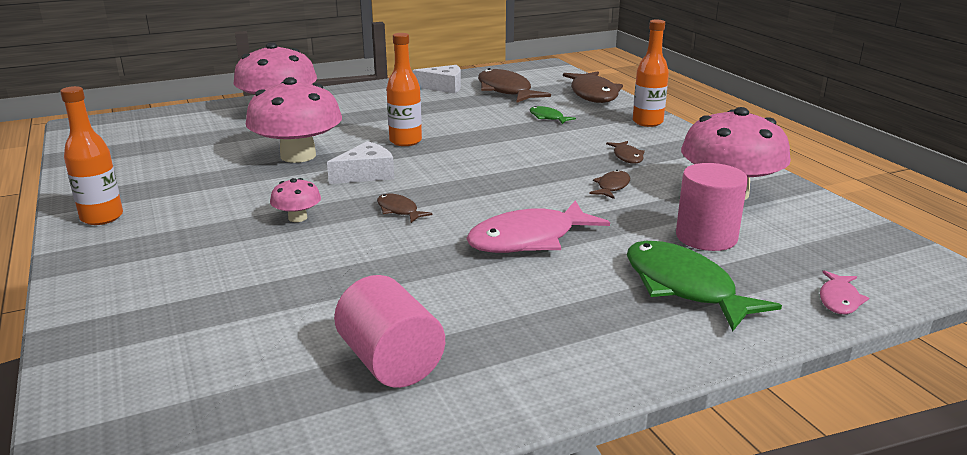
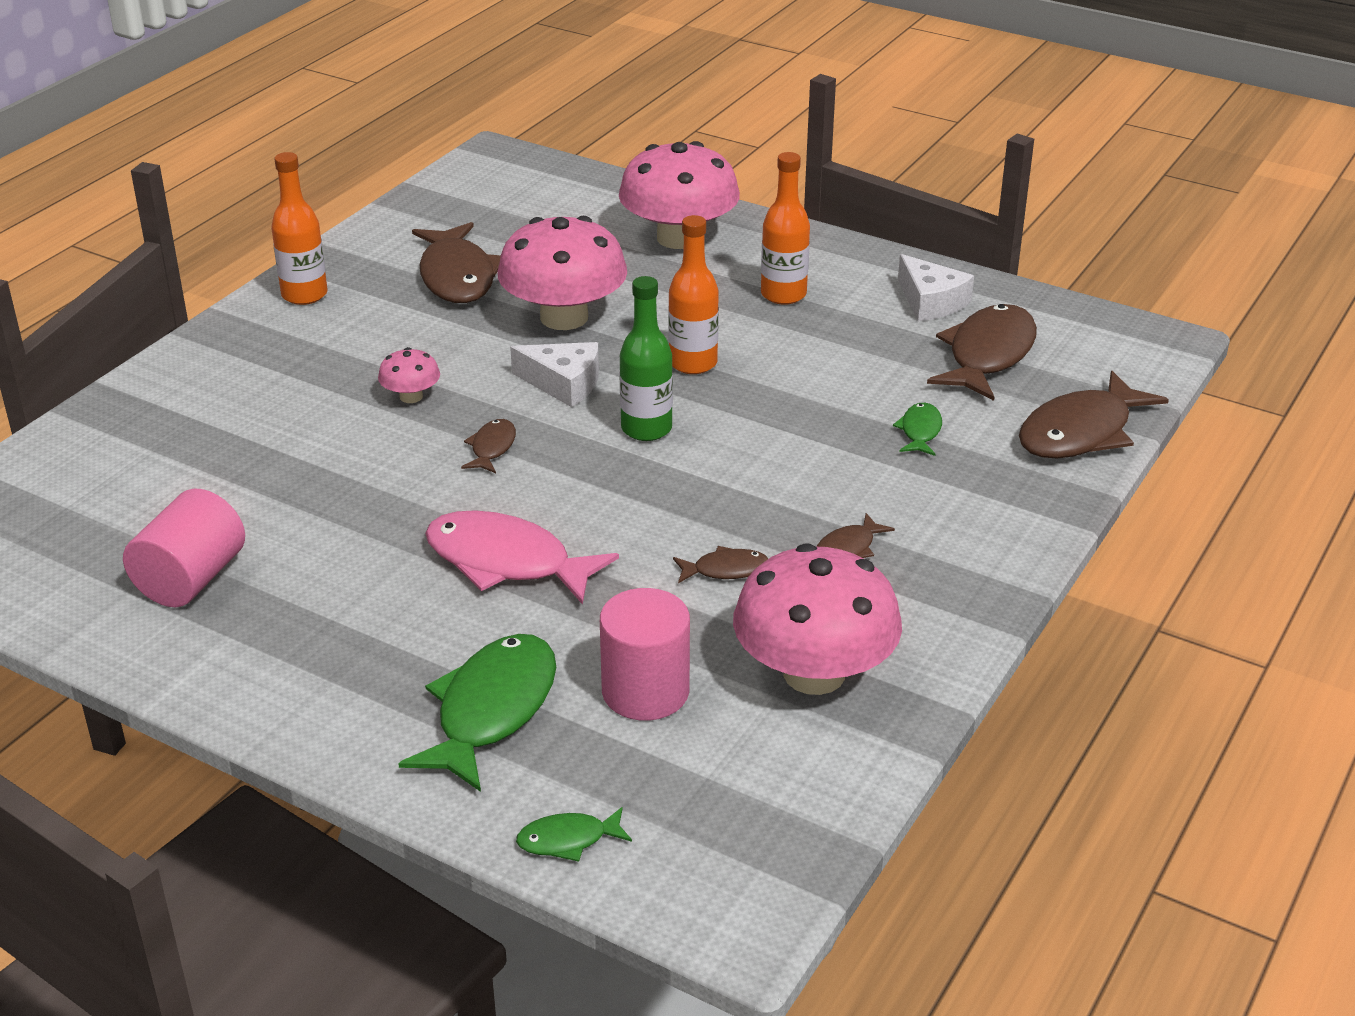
camera: 55 degrees right, 10 degrees up
(191, 169) = (457, 276): none -> brown fish
(449, 168) = (646, 429): none -> green bottle
(647, 122) = (1017, 521): orange bottle -> orange bottle (783, 295)
(839, 300) = (568, 840): pink fish -> green fish

